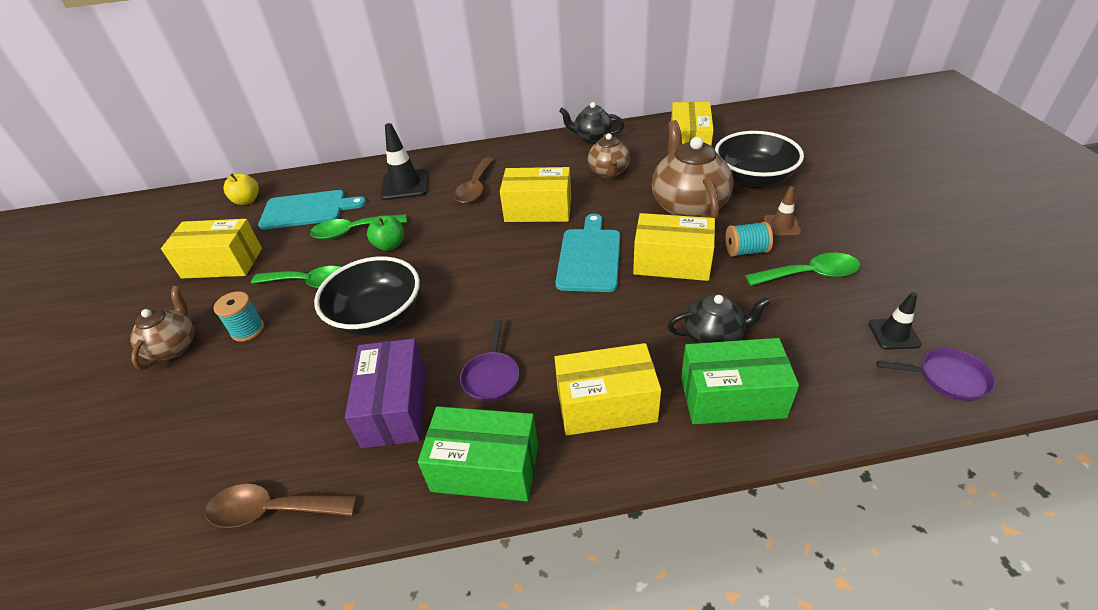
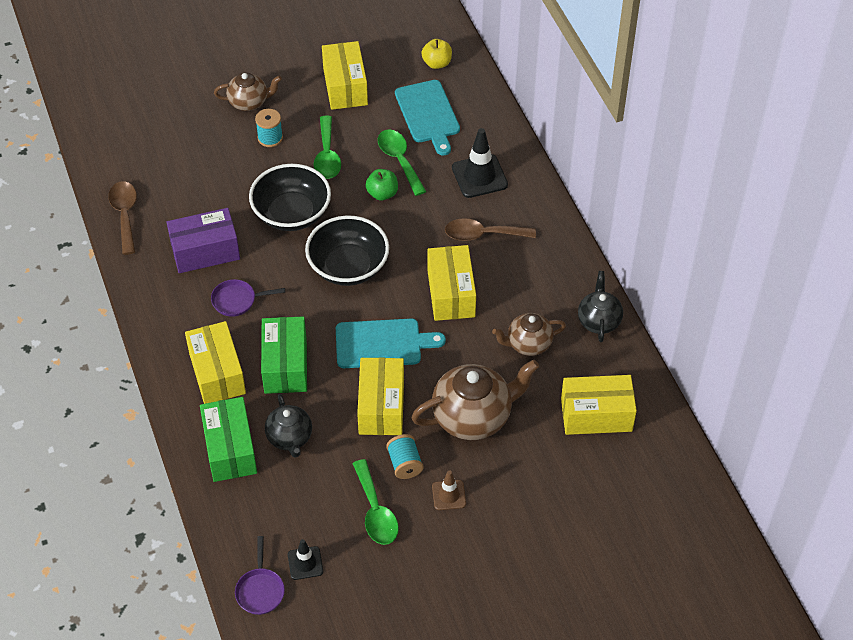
camera: 75 degrees right, 10 degrees up
(485, 468) = (161, 313): green box -> green box (285, 365)
(753, 179) = (532, 475): black bowl -> black bowl (348, 267)

